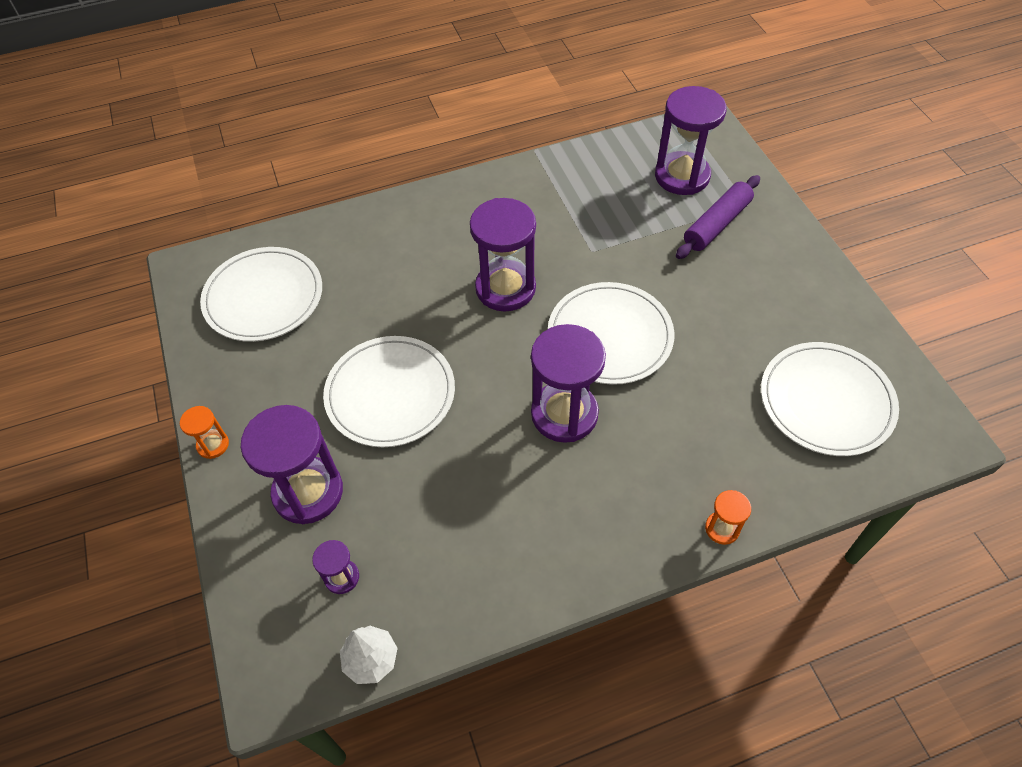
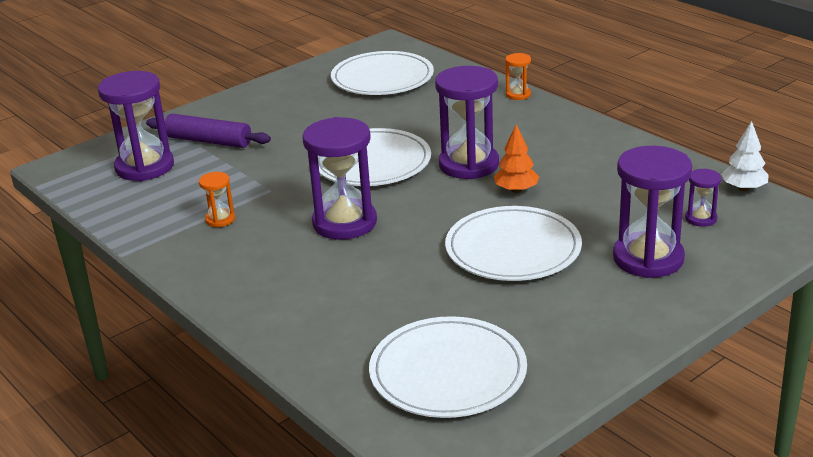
camera: 110 degrees left, 25 degrees down
(213, 445) = (654, 330): orange hourglass -> orange hourglass (220, 219)
(490, 435) = (516, 190): none -> orange tree

